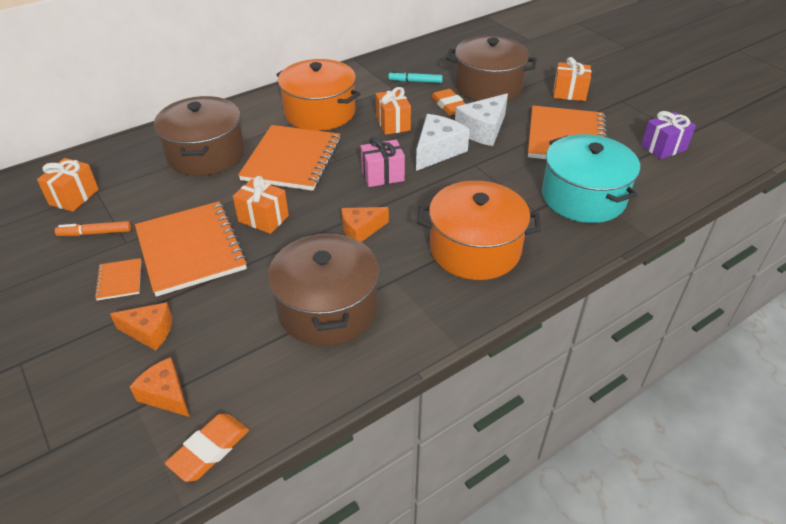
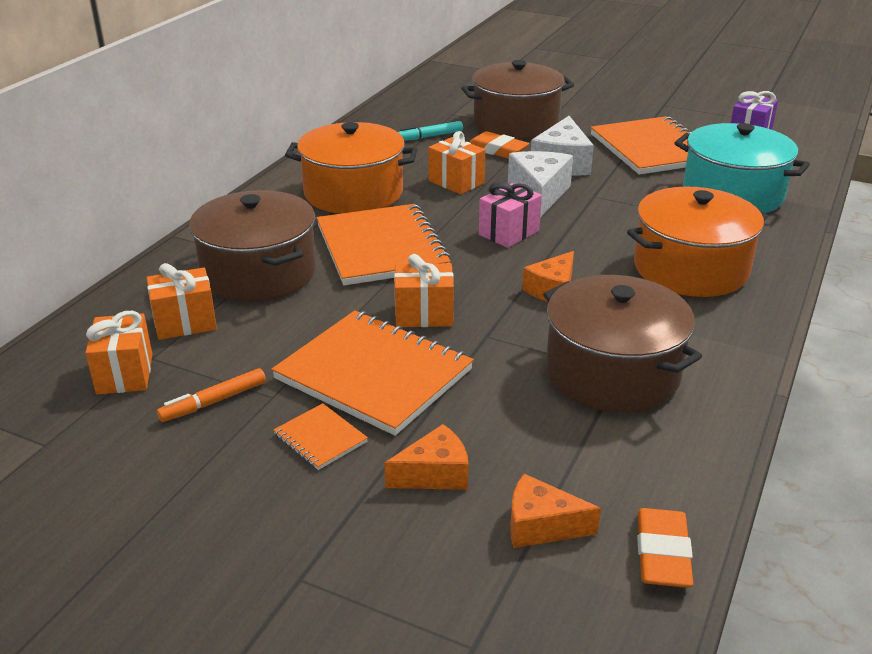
camera: 30 degrees left, 10 degrees down
(569, 93) = (606, 110): orange gift -> orange gift (185, 323)

